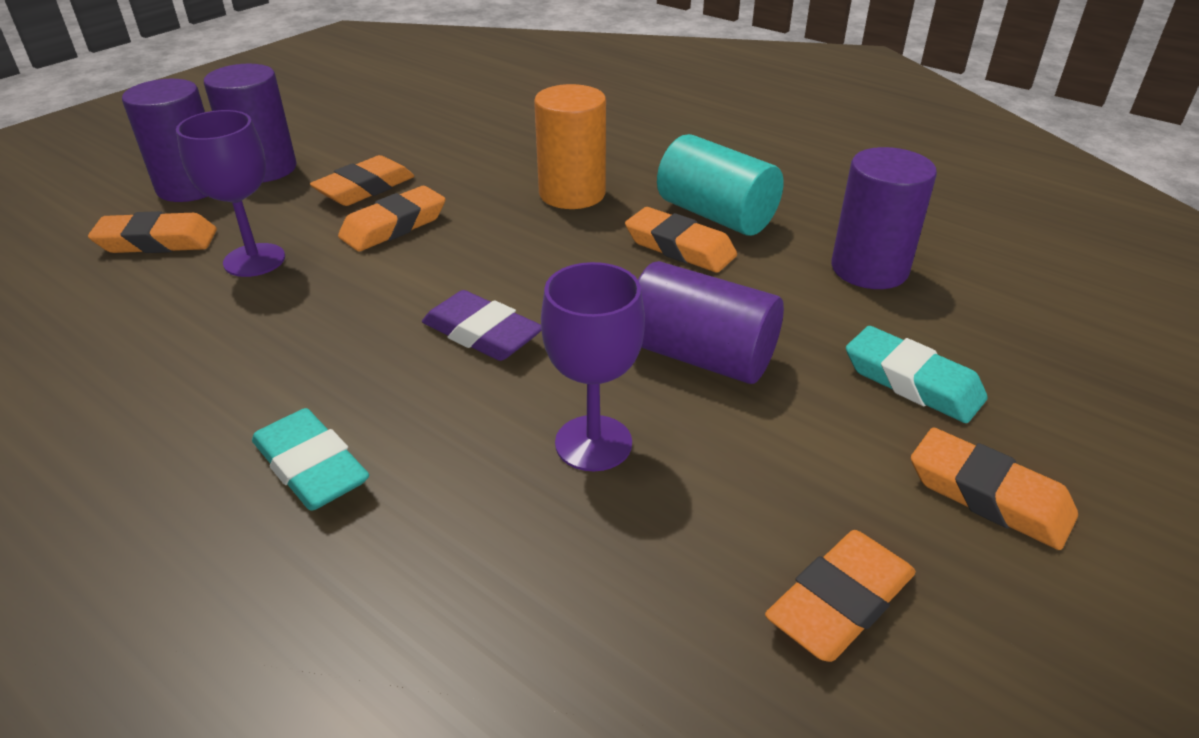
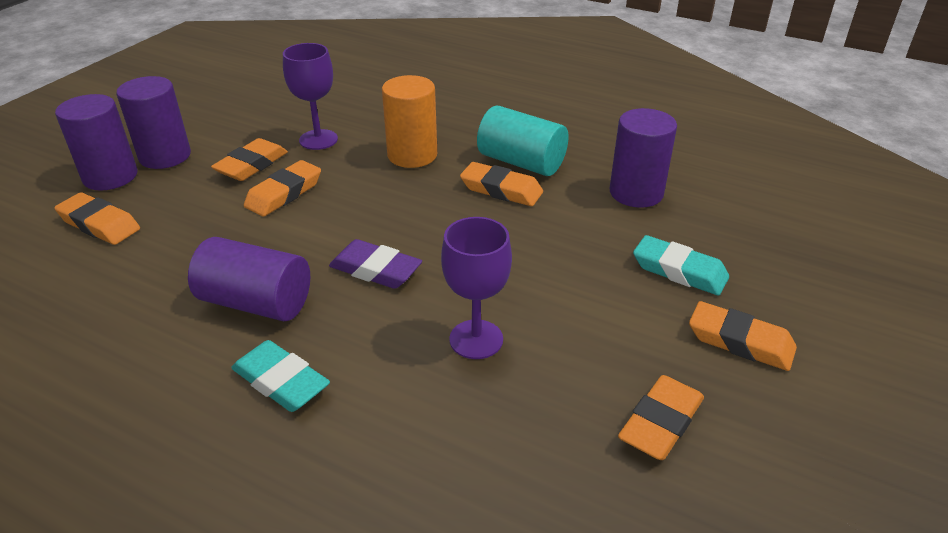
camera: 10 degrees left, 0 degrees up
(157, 241) = (99, 224): orange eraser -> orange eraser turned 45 degrees clockwise
(254, 260) = (183, 231): purple goblet -> purple goblet (318, 140)
(701, 356) = (534, 269): purple cylinder -> purple cylinder (256, 302)

